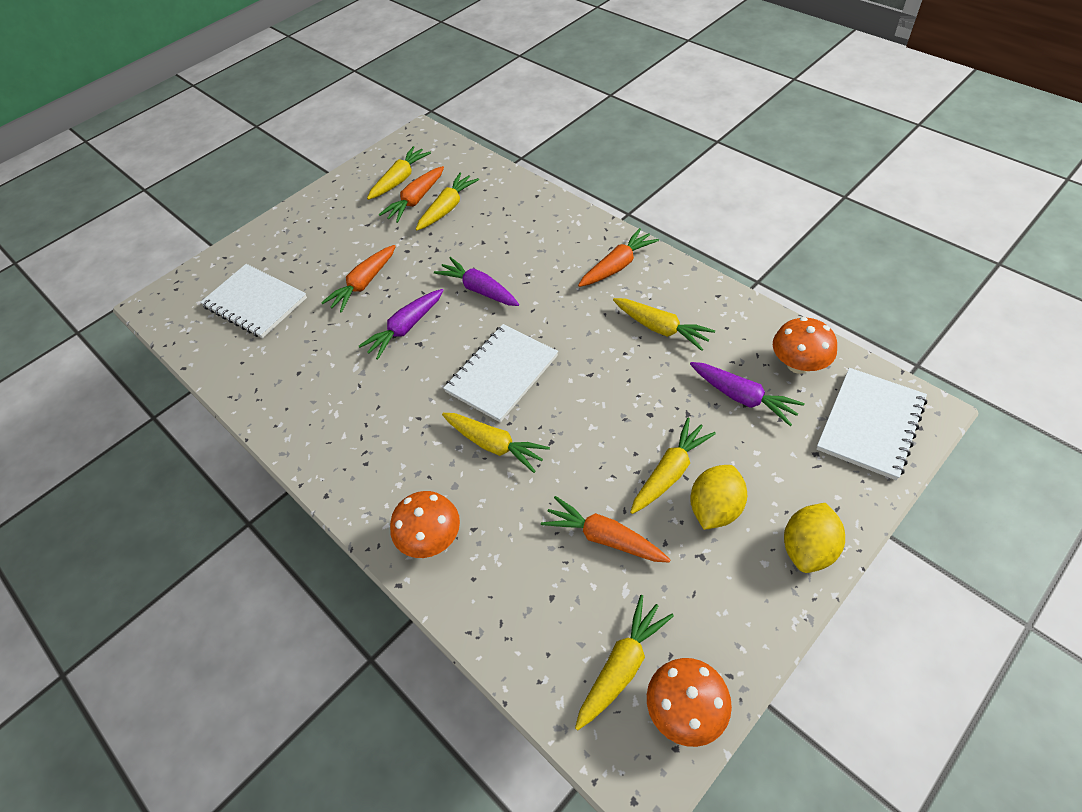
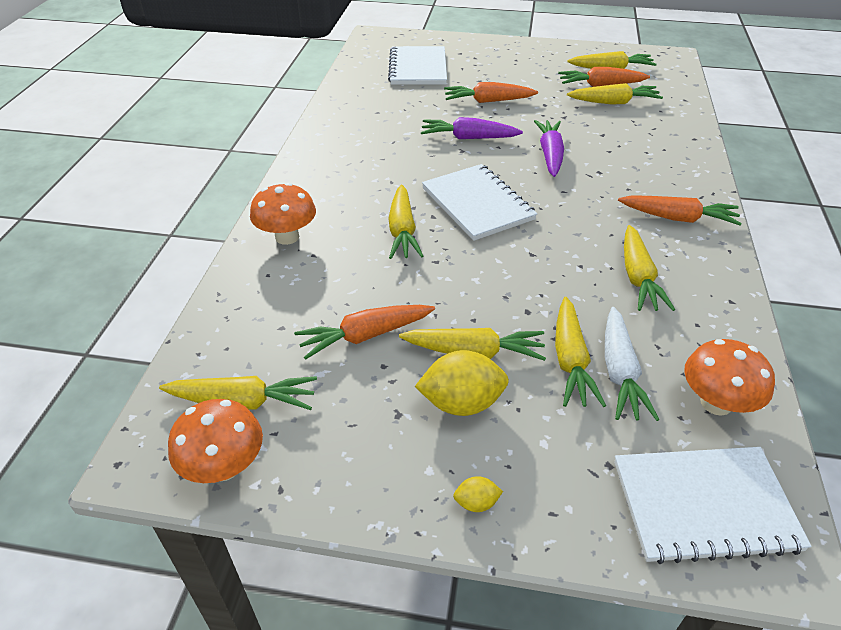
camera: 50 degrees right, 10 degrees down
(502, 374) = (477, 204): white notebook -> white notebook turned 60 degrees clockwise
(604, 537) = (365, 336): orange carrot -> orange carrot turned 105 degrees counterclockwise
(715, 418) = (570, 360): none -> yellow carrot
(742, 397) = (619, 372): purple carrot -> white carrot
(807, 548) = (476, 503): yellow lemon -> yellow lemon, size x0.48

